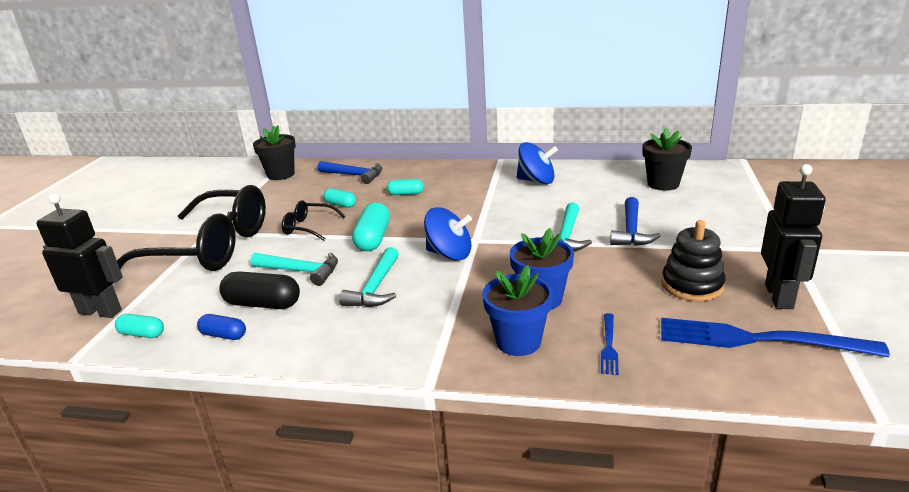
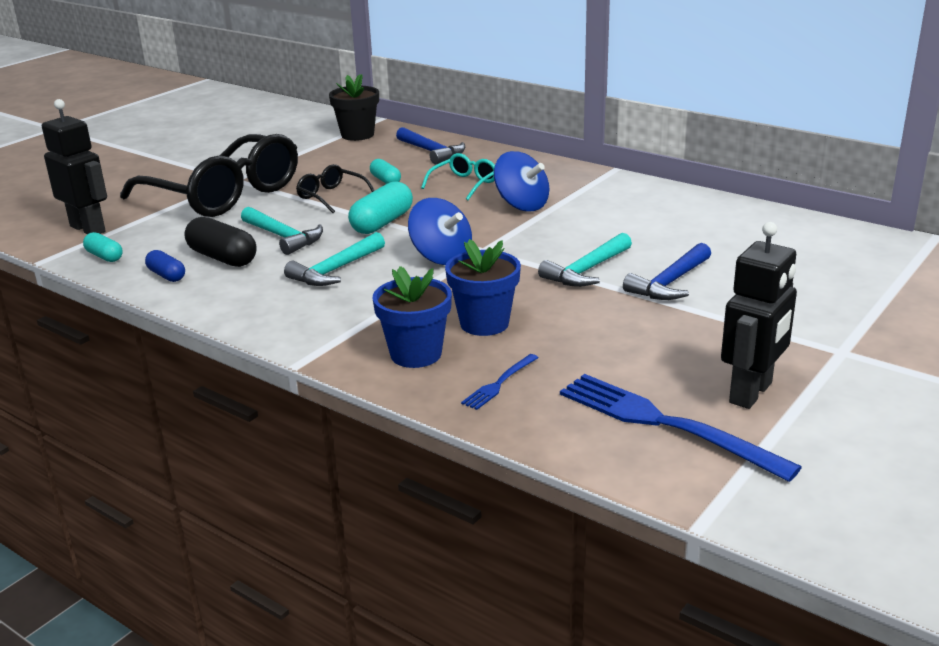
camera: 25 degrees right, 0 degrees up
(405, 194) = (464, 184): turquoise capsule -> turquoise glasses
(536, 181) = (628, 202): blue spinning top -> blue spinning top (521, 205)
(663, 184) = (782, 241): black flower pot -> none
(692, 285) = (664, 355): black stacking toy -> none

